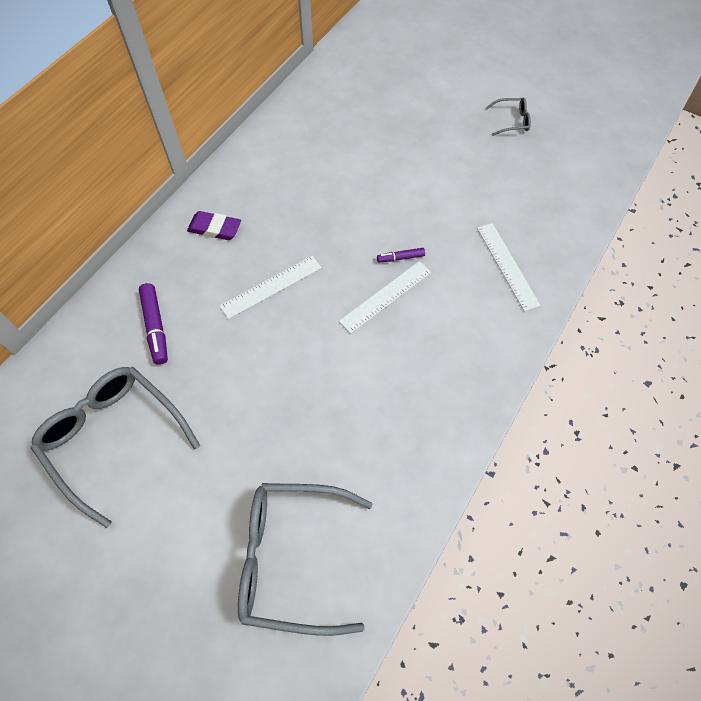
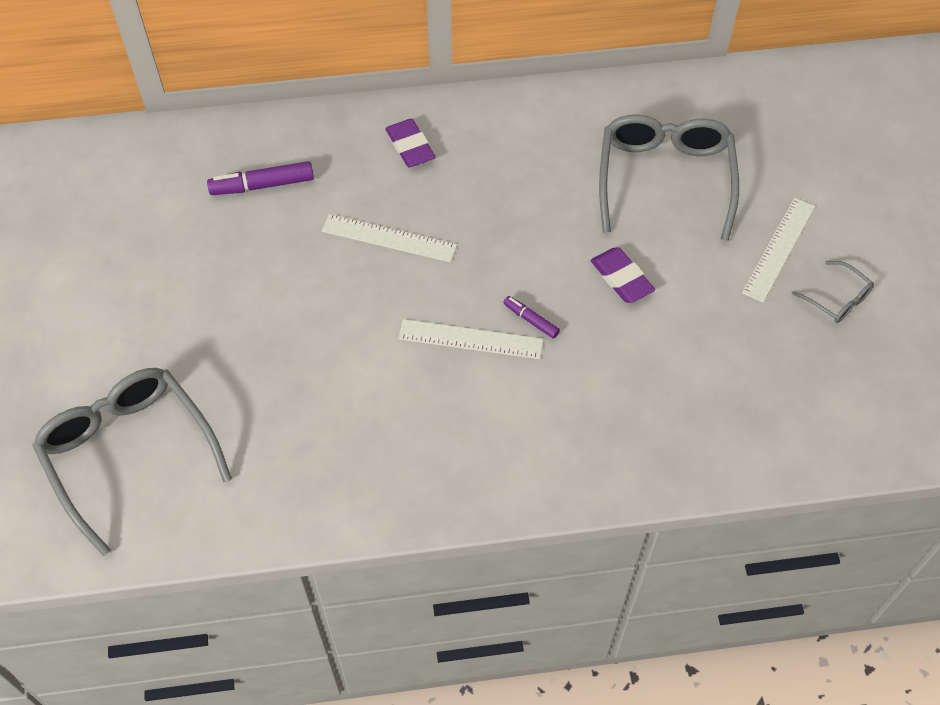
camera: 50 degrees right, 5 degrees down
(113, 437) = (131, 239): grey glasses -> grey glasses (664, 179)
(155, 327) = (262, 185): purple marker -> purple marker turned 45 degrees clockwise
(413, 197) = (621, 278): none -> purple eraser
(507, 265) = (620, 424): white ruler -> white ruler (779, 249)

